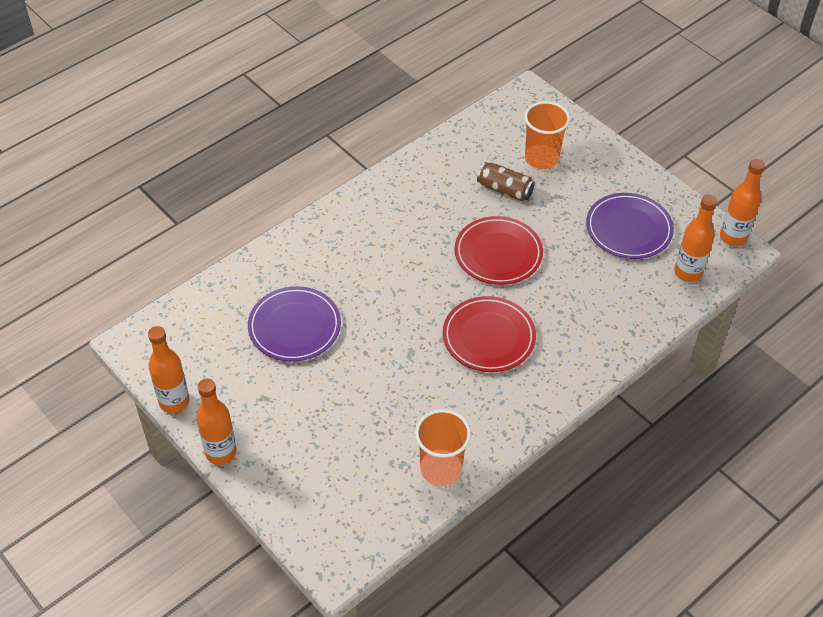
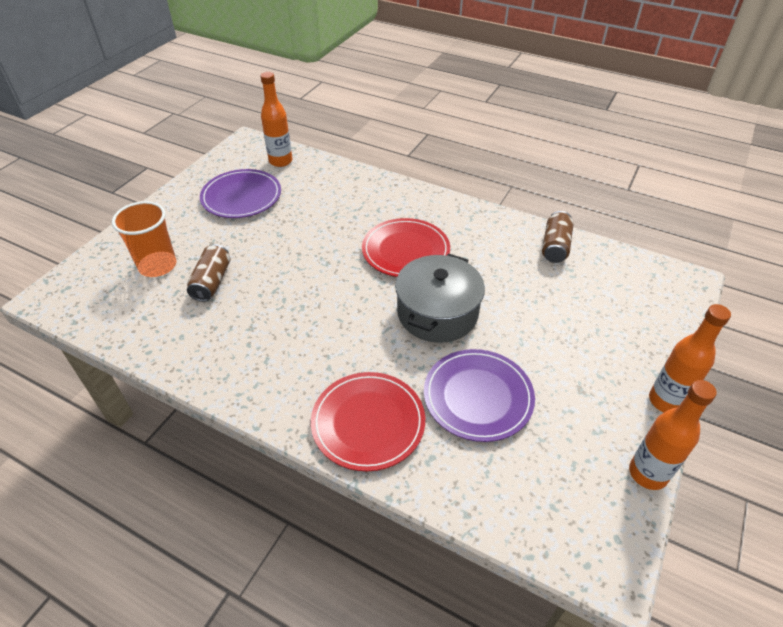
camera: 110 degrees left, 5 degrees down
(395, 332) = (437, 313): none -> grey pot
(441, 469) = (555, 246): orange cup -> brown can
(498, 253) = (302, 267): red plate -> red plate (368, 422)
(733, 237) = (233, 146): orange bottle -> none

